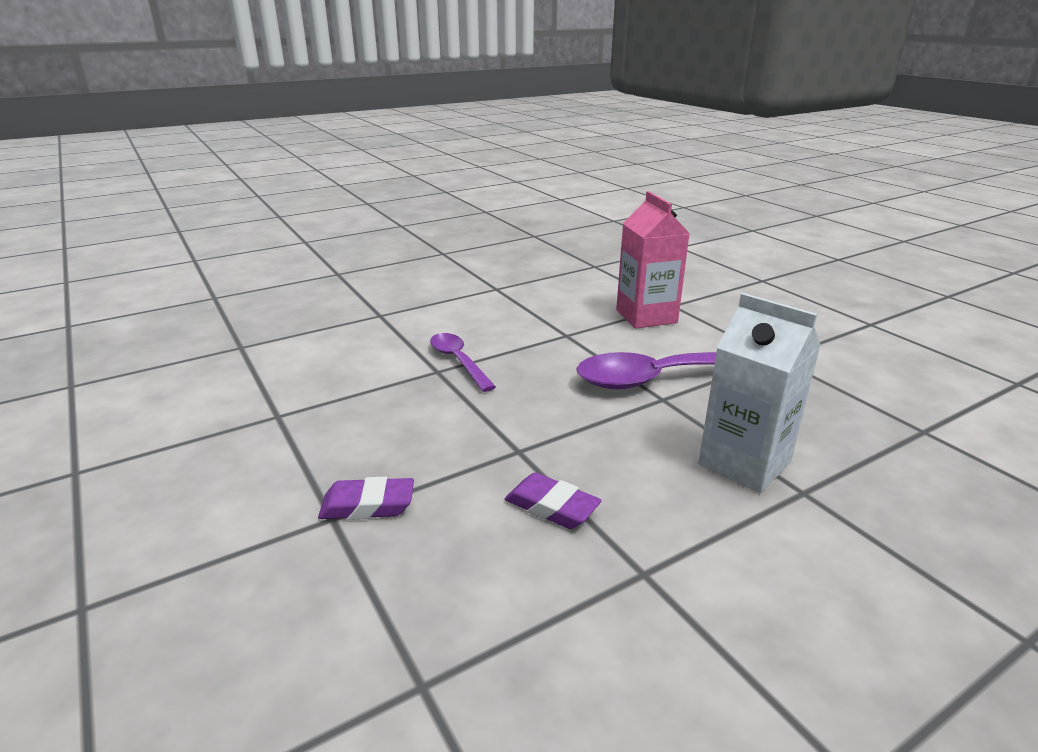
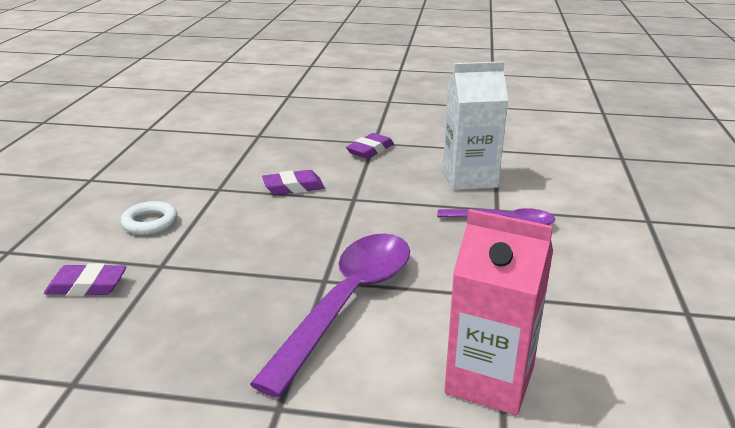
camera: 130 degrees right, 0 degrees up
(744, 463) = (214, 262): white carton -> white carton (469, 178)
(786, 565) = (150, 222): none -> white ring
(900, 511) = (87, 286): none -> purple eraser

